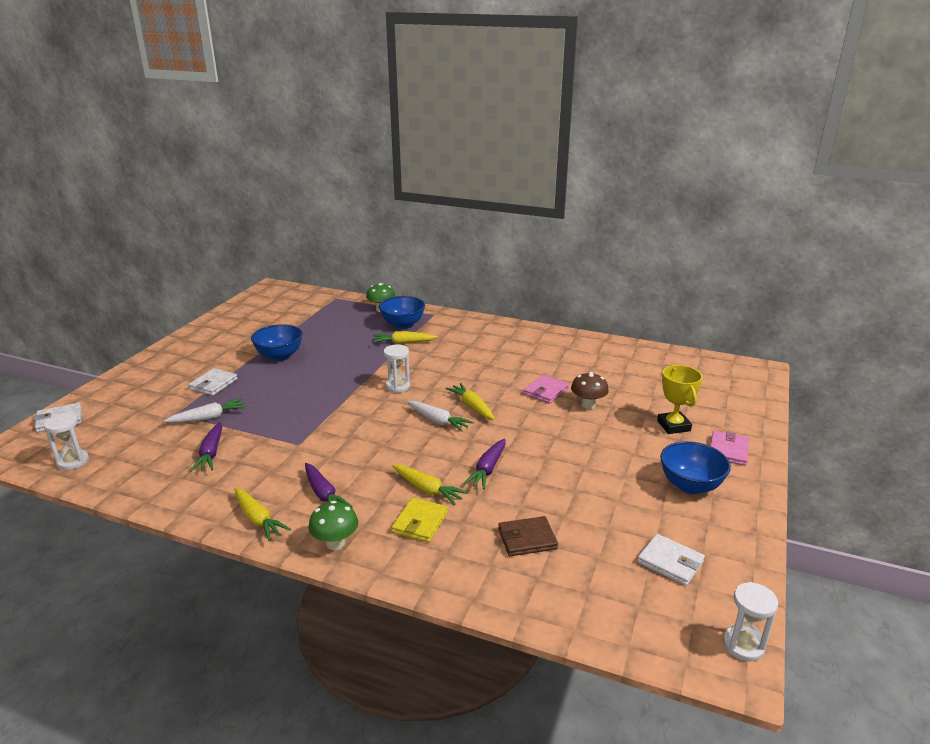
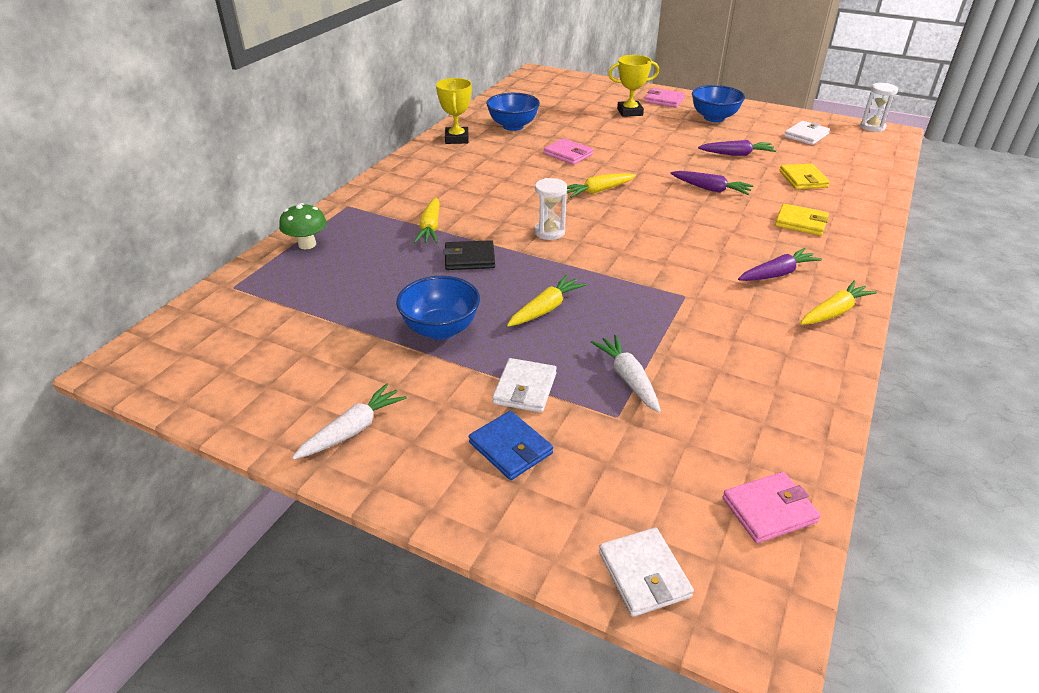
camera: 85 degrees left, 10 degrees up
(73, 461) = (769, 510): white hourglass -> pink wallet
(166, 382) = (510, 448): none -> blue wallet
(211, 453) = (718, 363): purple carrot -> purple carrot (737, 154)
(213, 384) = (525, 388): white wallet -> white wallet turned 75 degrees clockwise
(335, 543) = (849, 264): green mushroom -> none
(361, 359) = (469, 258): none -> black wallet
(402, 325) = (371, 228): blue bowl -> blue bowl (513, 126)
(427, 490) = (751, 218): yellow carrot -> yellow carrot (546, 309)
(438, 421) = (628, 210): white carrot -> white carrot (353, 430)
(527, 539) = (803, 179): brown wallet -> yellow wallet
(559, 341) = (456, 139): none -> yellow trophy
(588, 405) = (595, 139): brown mushroom -> none

